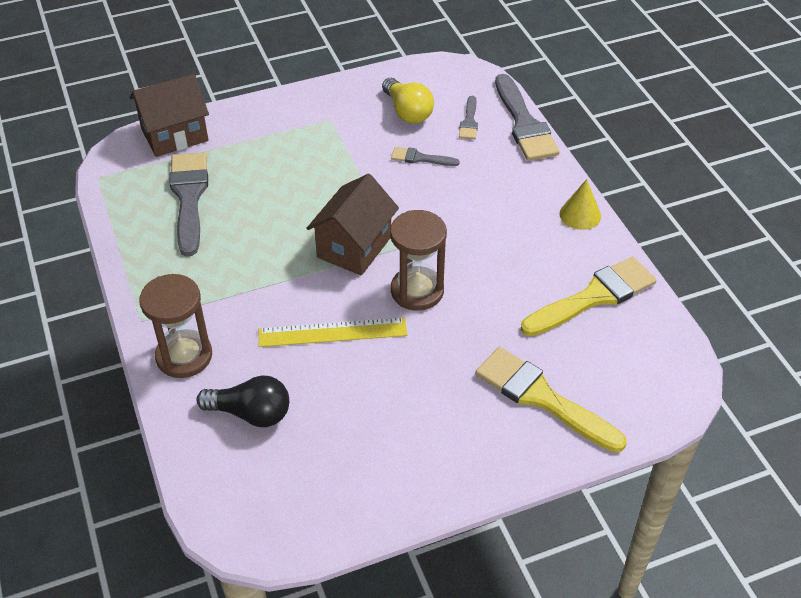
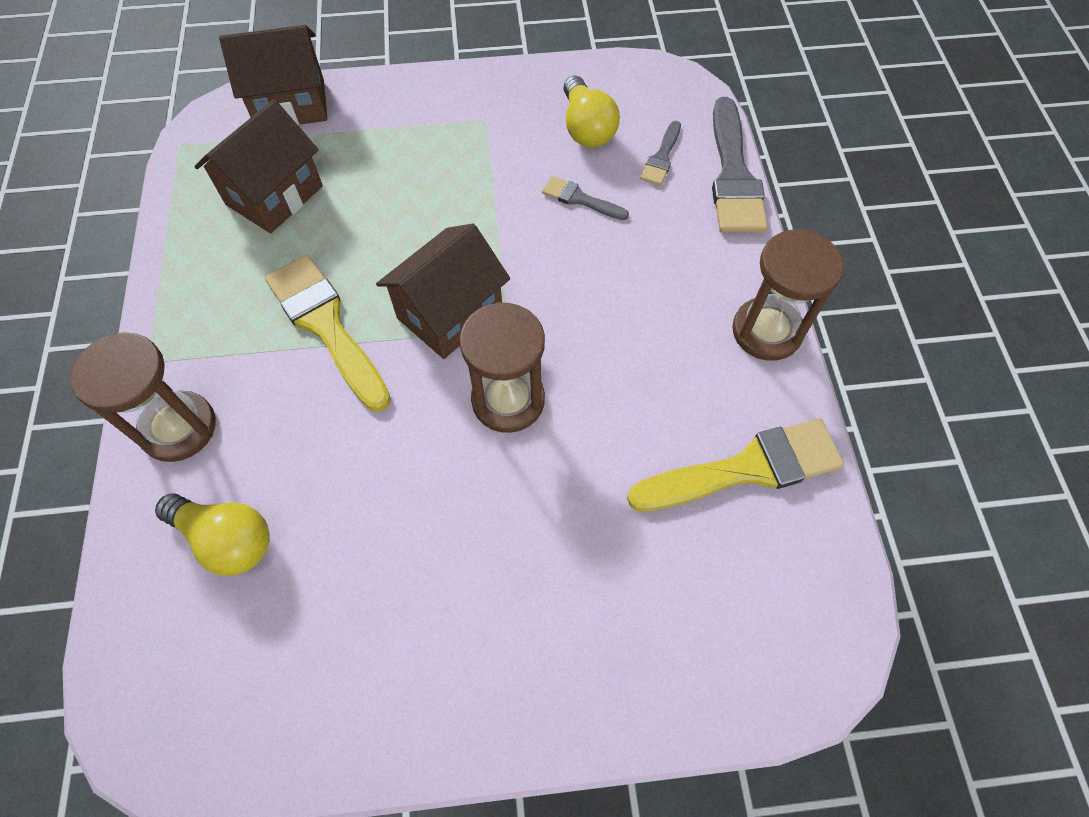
camera: 15 degrees right, 15 degrees up
(189, 197) = (274, 195): grey brush -> brown house
(251, 413) = (227, 539): black light bulb -> yellow light bulb
(332, 332) = (376, 438): yellow ruler -> none
(541, 397) = (621, 618): yellow brush -> yellow brush (326, 325)
(580, 215) = (766, 331): yellow cone -> brown hourglass

